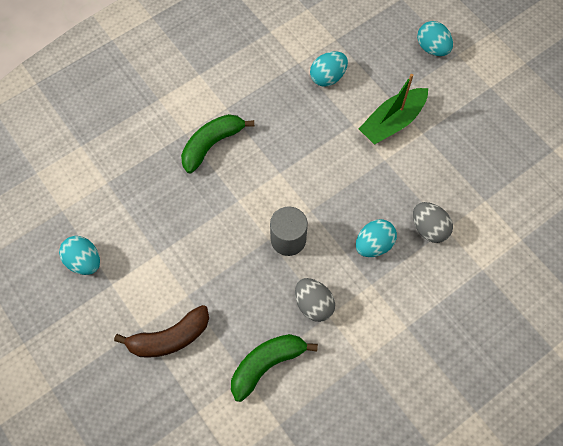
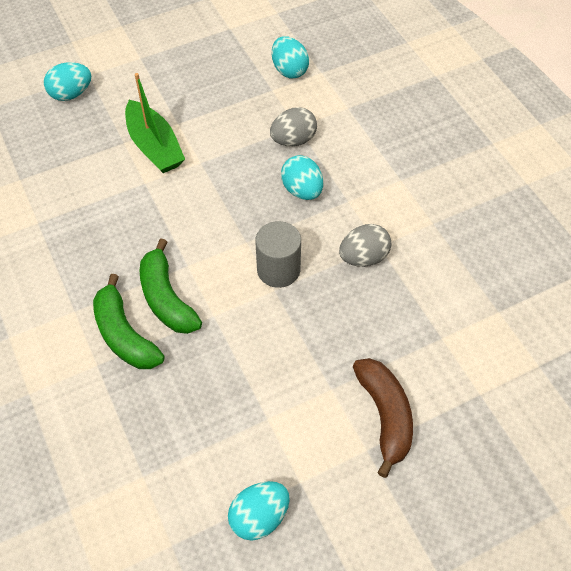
camera: 80 degrees left, 10 degrees down
(267, 364) = (429, 314): green banana -> green banana (166, 298)
(328, 77) = (71, 196): turquoise egg -> turquoise egg (289, 70)

